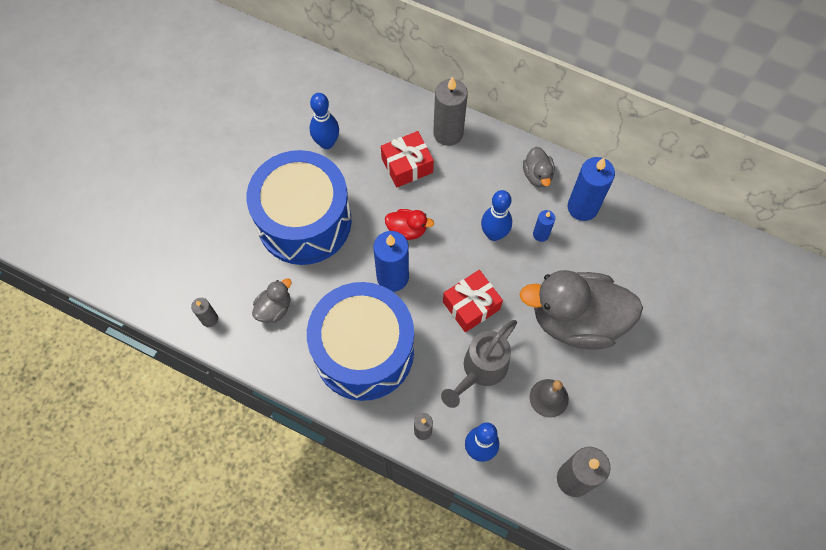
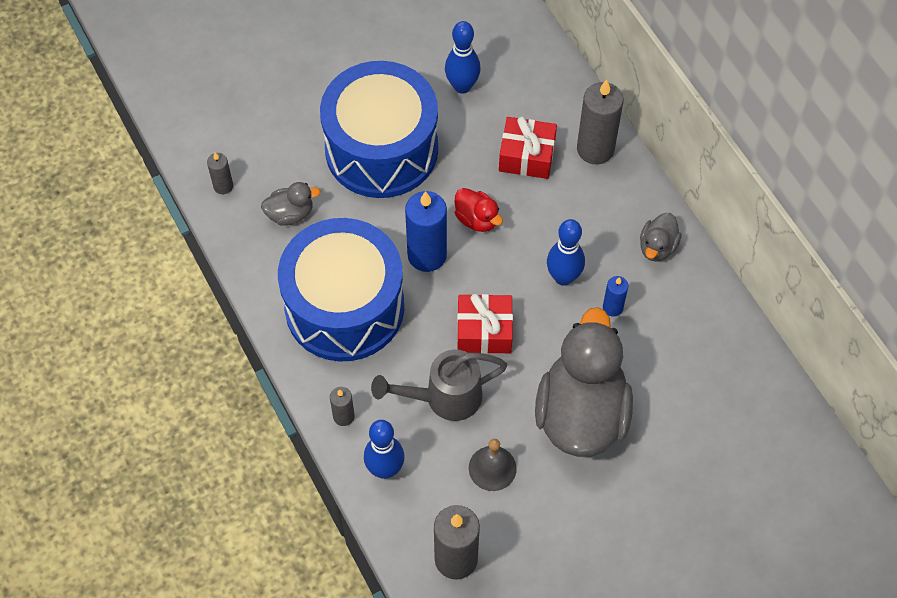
camera: 35 degrees right, 5 degrees down
(576, 320) = (581, 413): grey duck -> grey duck turned 60 degrees clockwise
(582, 207) = (680, 308): blue candle -> none

